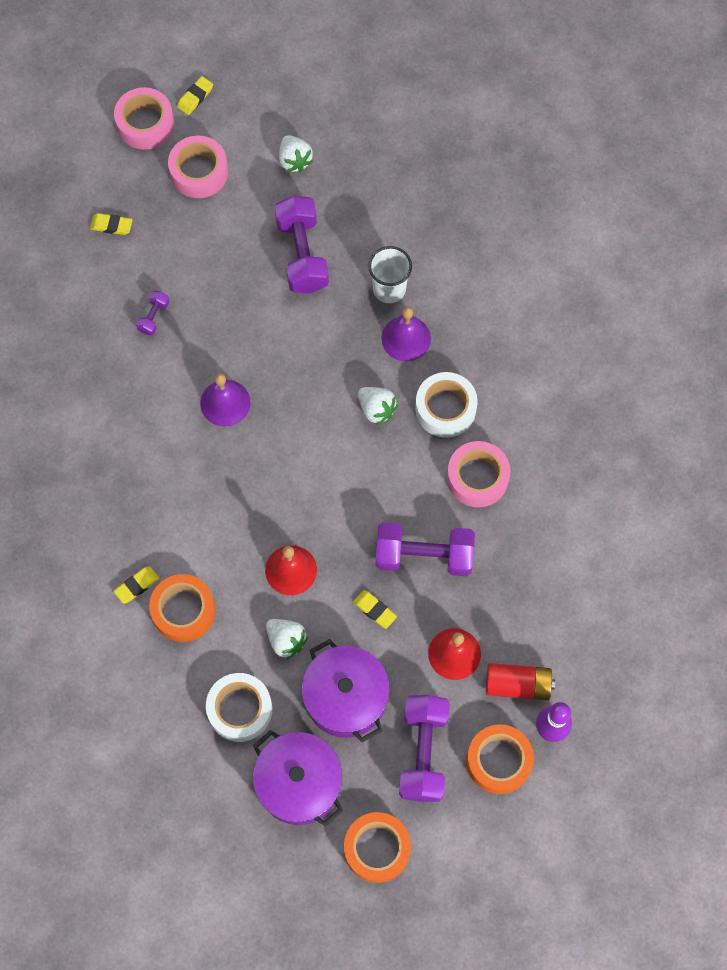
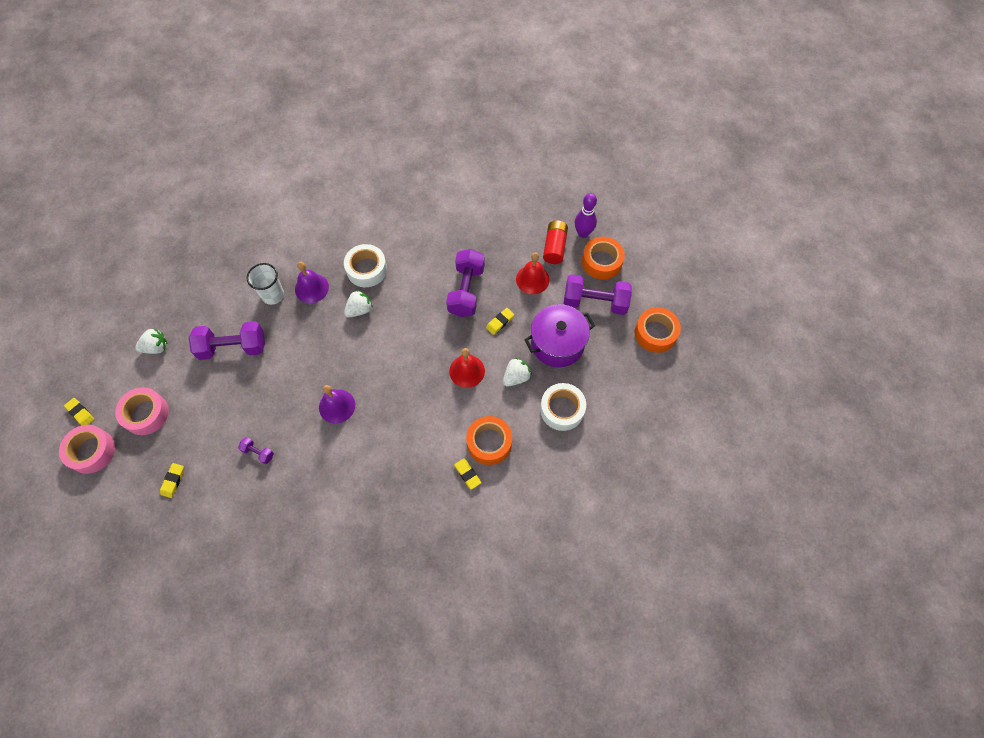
camera: 85 degrees left, 5 degrees down
(299, 783) = (613, 376): purple pot -> none
(477, 478) = (417, 256): pink tape -> none

